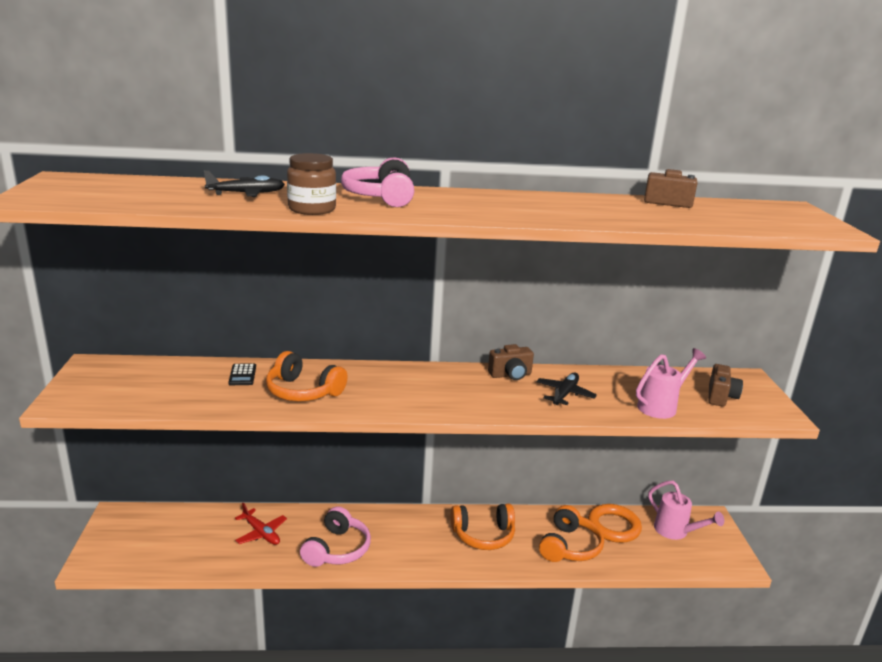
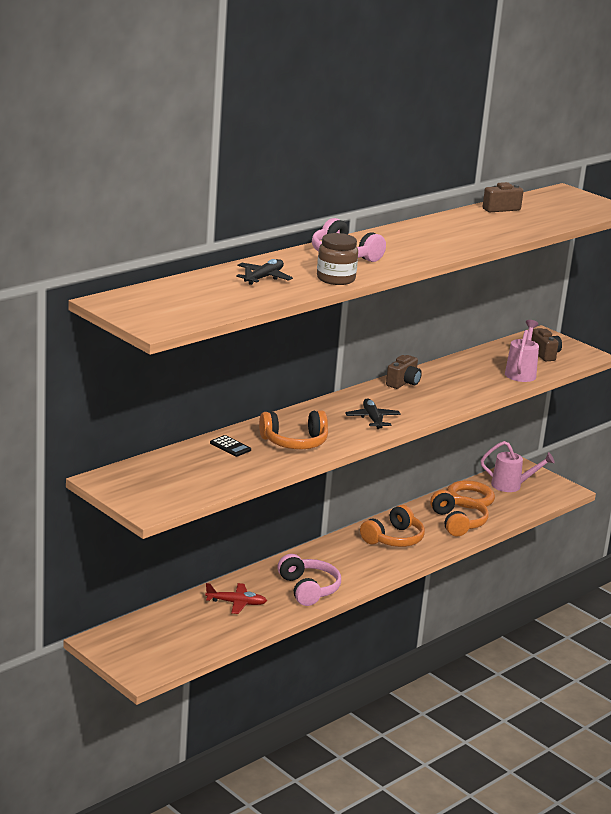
camera: 40 degrees left, 0 degrees up
(564, 394) = (456, 385): black plane -> black plane (372, 419)

